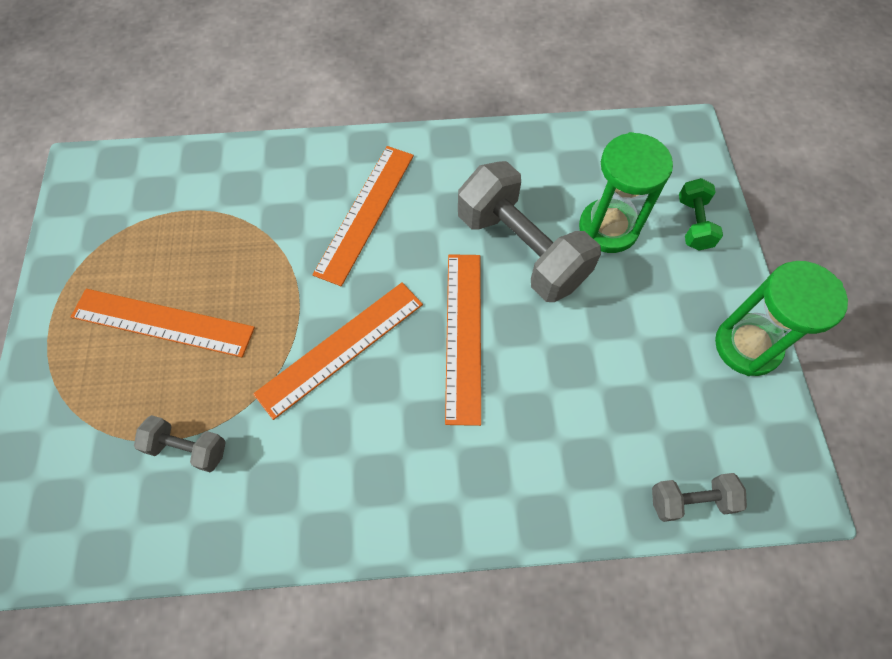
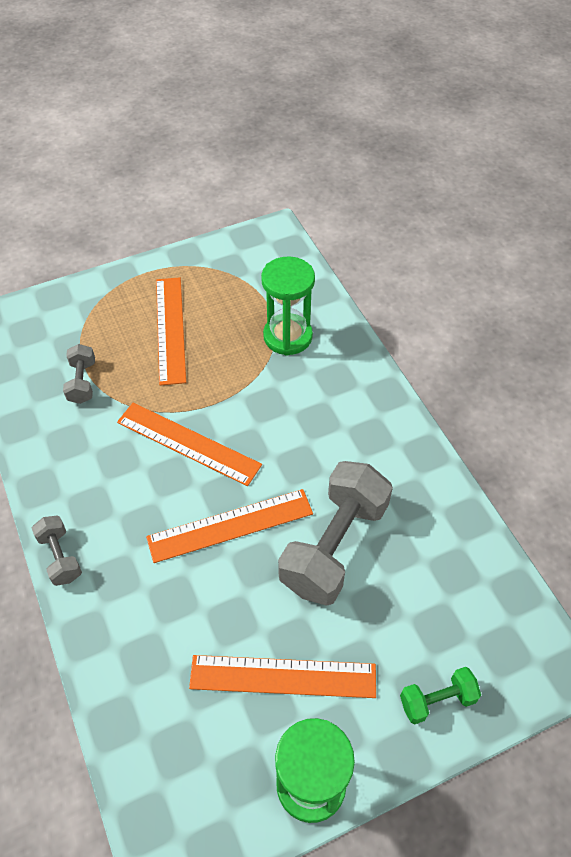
camera: 70 degrees right, 10 degrees down
(366, 213) = (318, 416): orange ruler -> orange ruler (283, 677)
(608, 228) = (392, 616): green hourglass -> green hourglass (287, 336)
(690, 500) = (133, 756): grey dumbbell -> grey dumbbell (60, 557)

